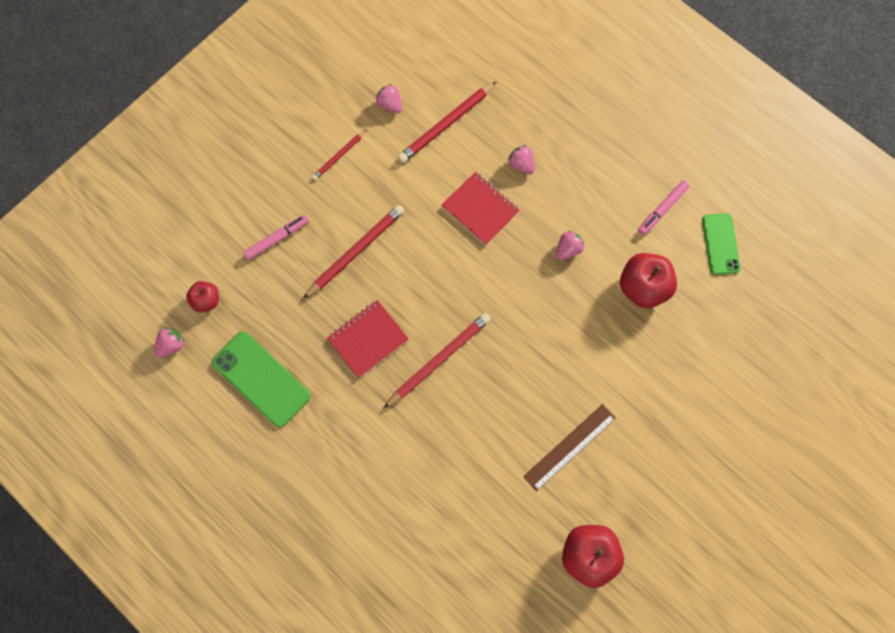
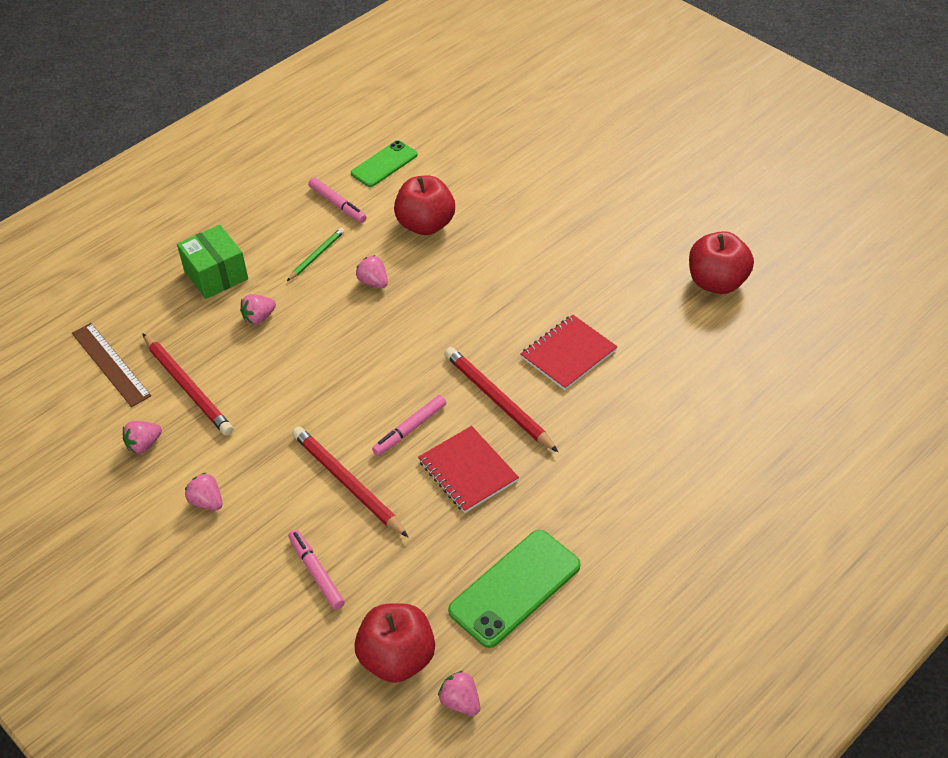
camera: 85 degrees left, 25 degrees down
(207, 300) = (397, 658): red apple -> red apple, size x1.75
(339, 156) = (207, 501): red pencil -> pink strawberry
(408, 292) = (410, 429): none -> pink marker
(480, 209) = (310, 357): red notebook -> red notebook (568, 354)
(567, 124) = (216, 275): none -> green box
(569, 447) = (602, 291): brown ruler -> brown ruler (110, 364)
(596, 200) = (316, 256): none -> green pencil
(720, 244) = (384, 164): green phone -> green phone turned 45 degrees counterclockwise

